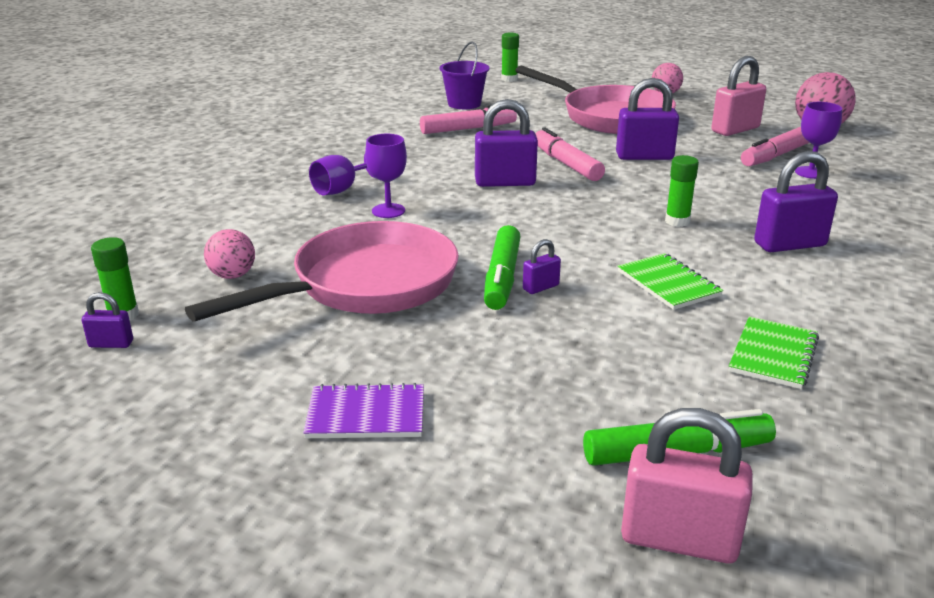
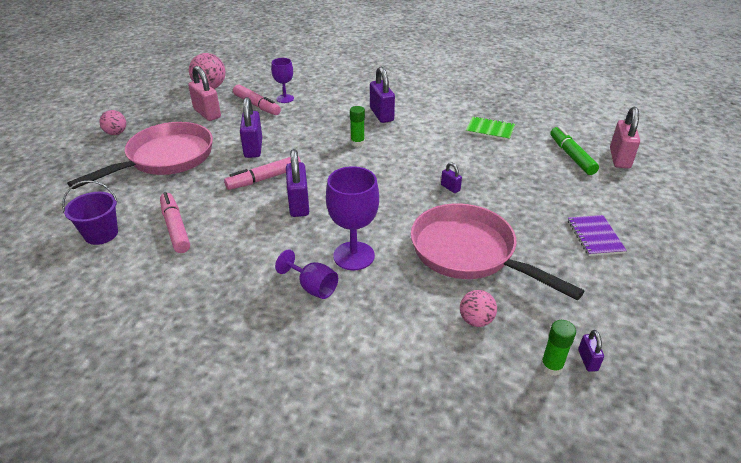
camera: 95 degrees left, 10 degrees up
(388, 211) = (354, 256): purple goblet -> purple goblet, size x1.64
(502, 278) = (443, 201): green marker -> none
(509, 79) = (31, 210): green glue stick -> none
(668, 283) = (434, 150): green notebook -> none

